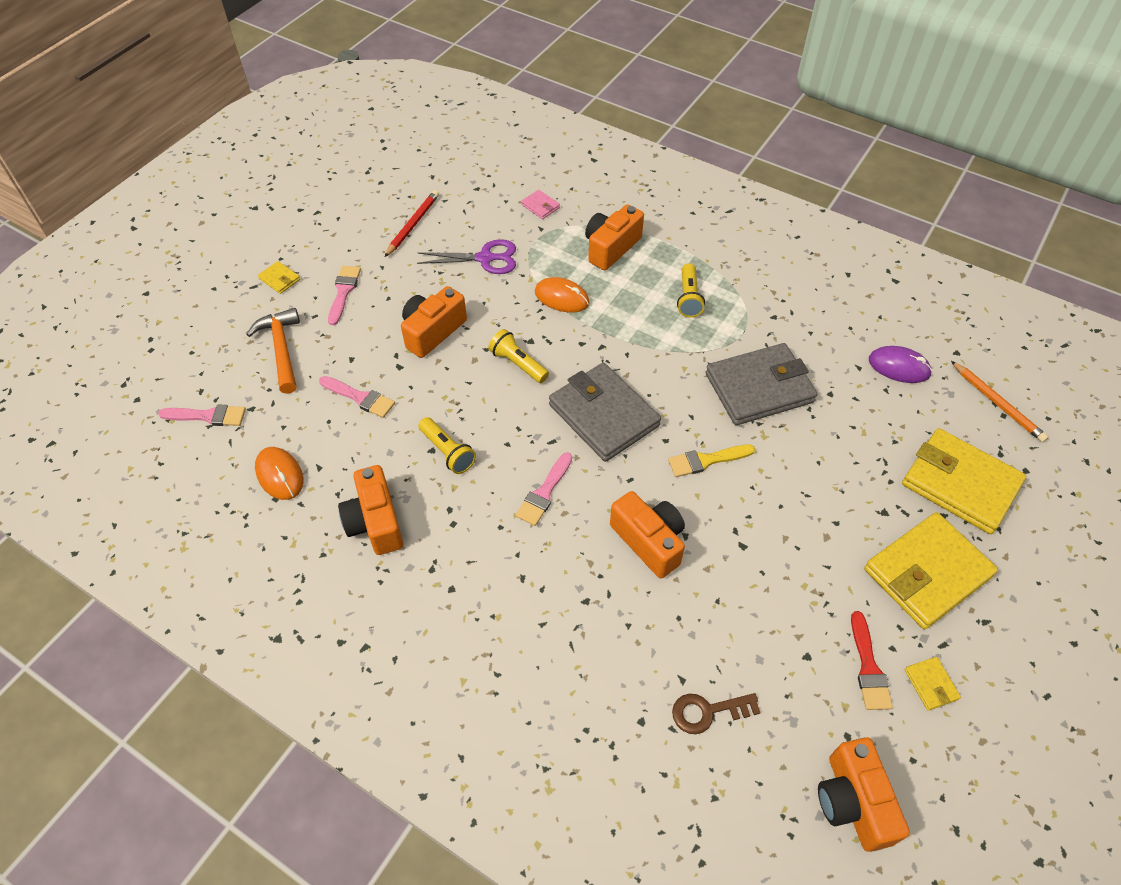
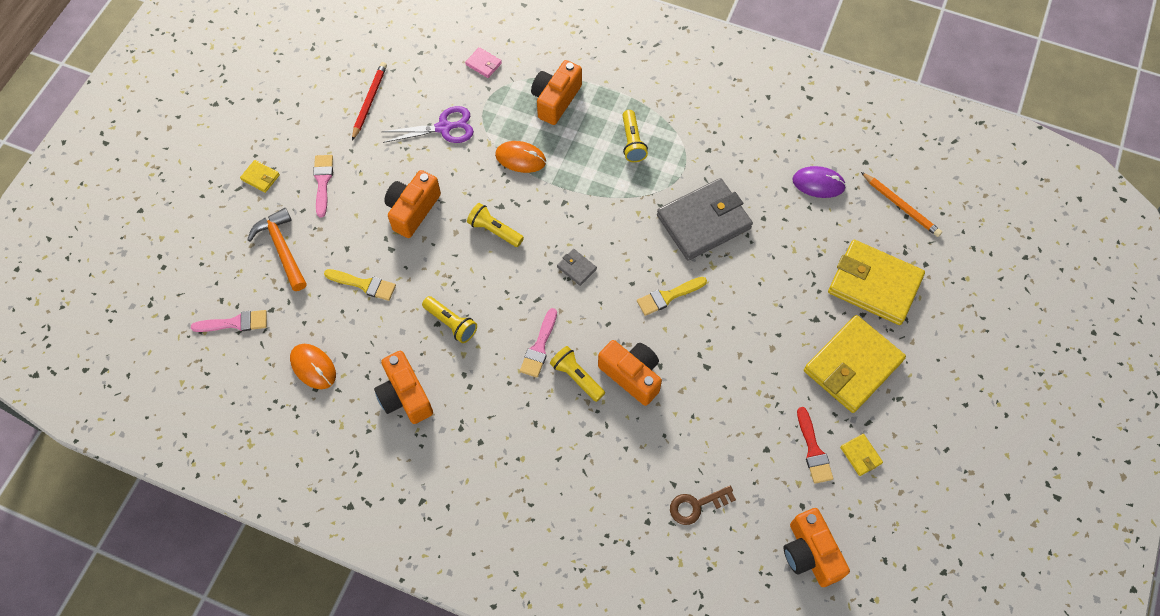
camera: 10 degrees left, 10 degrees up
(360, 398) = (364, 284): pink brush -> yellow brush
(582, 533) = (576, 377): none -> yellow flashlight
(603, 415) = (576, 268): grey wallet -> grey wallet, size x0.41

